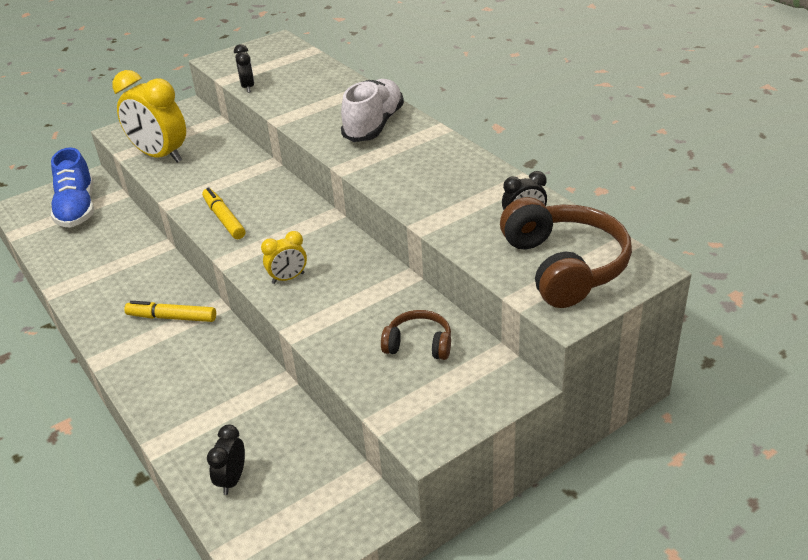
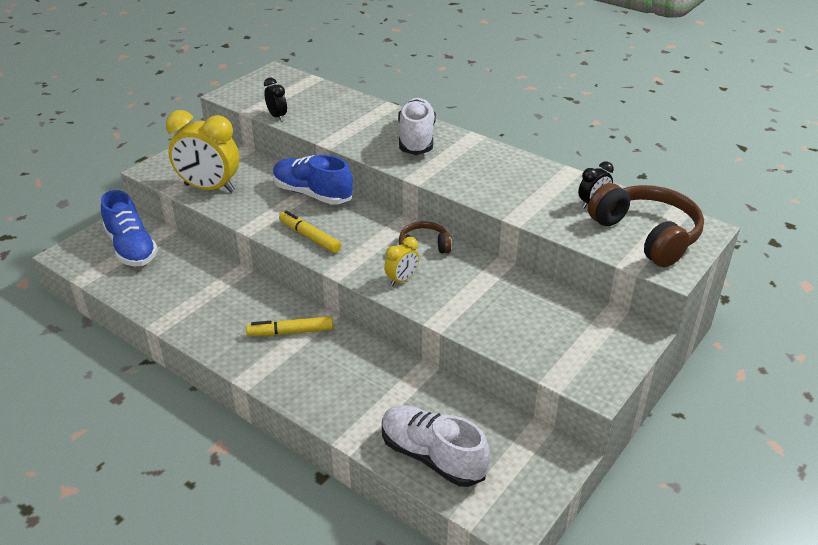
camera: 20 degrees left, 0 degrees up
(232, 480) = (432, 456): black clock -> white shoe
(256, 174) = (312, 194): none -> blue shoe
(419, 344) = (546, 316): brown headphones -> brown headphones (423, 246)

